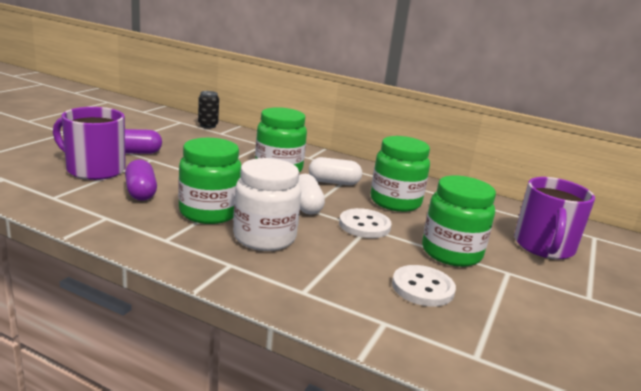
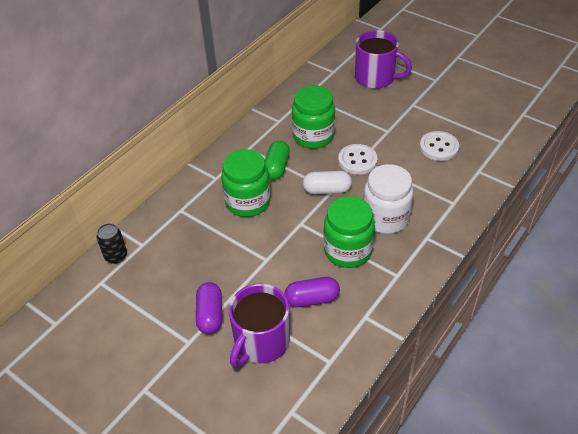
camera: 75 degrees left, 25 degrees up
(333, 182) = (276, 167): white capsule -> green capsule
(451, 253) = (392, 124): green jar -> none

